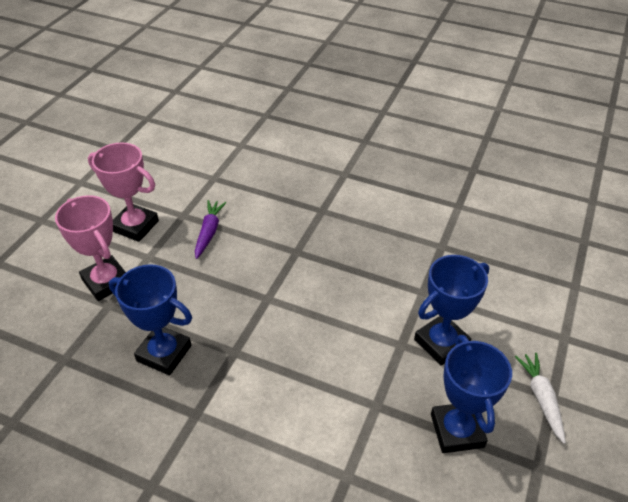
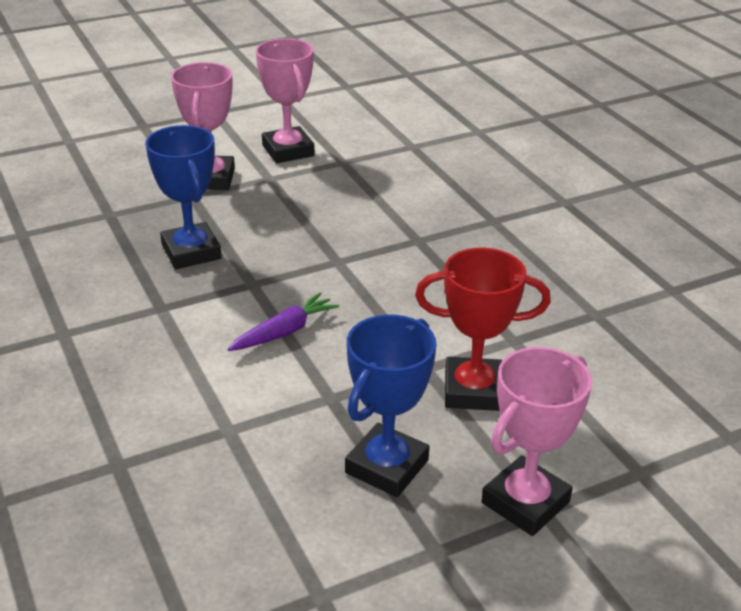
camera: 40 degrees right, 10 degrees down
(209, 232) = (350, 185): purple carrot -> purple carrot (284, 332)
(441, 343) = (473, 390): blue trophy -> red trophy
(541, 399) = (525, 502): white carrot -> pink trophy

